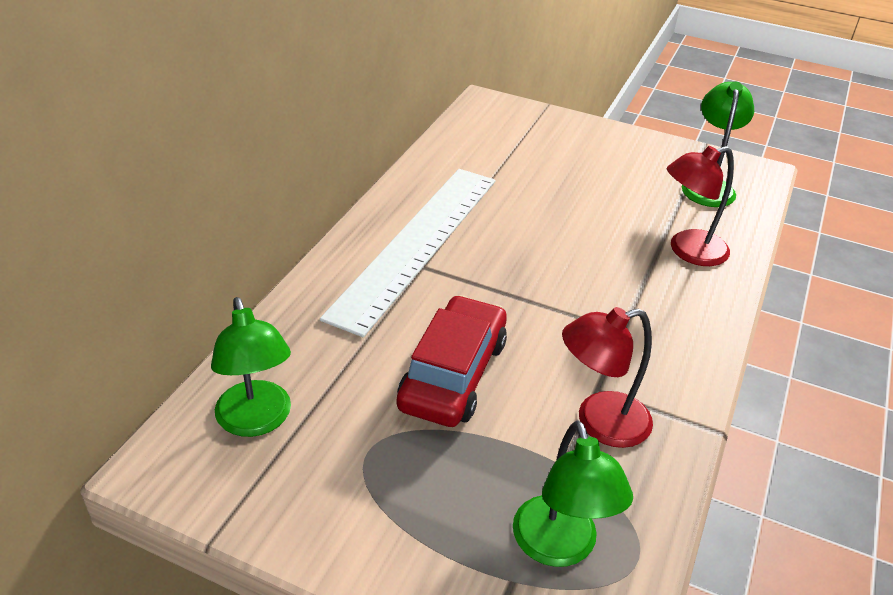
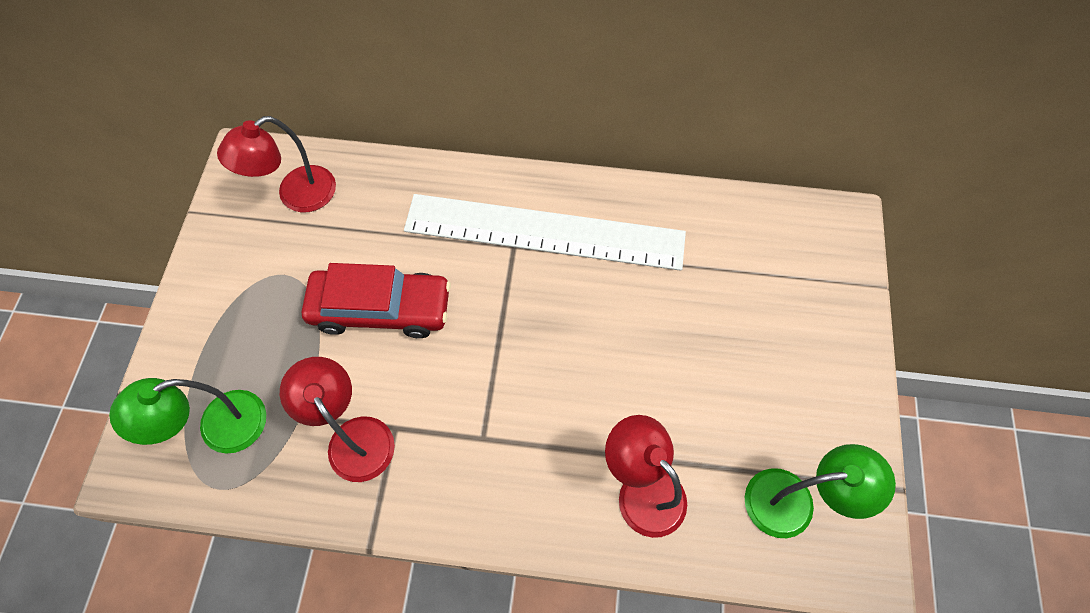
camera: 75 degrees right, 25 degrees up
(257, 421) = (296, 196): green lamp -> red lamp

